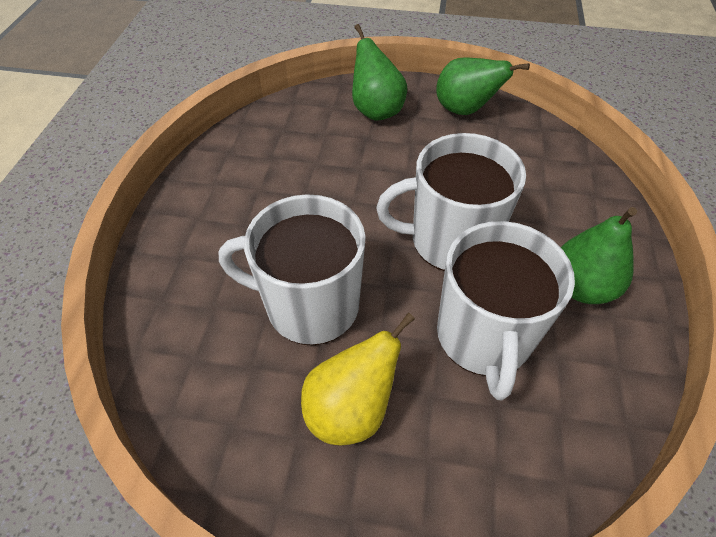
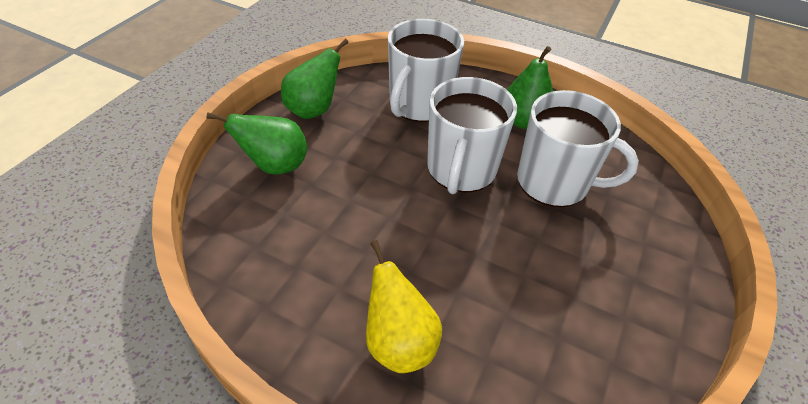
camera: 75 degrees left, 5 degrees down
(310, 305) = (502, 279): white mug -> white mug (419, 104)
(351, 409) = (605, 276): yellow pear -> yellow pear (399, 342)

